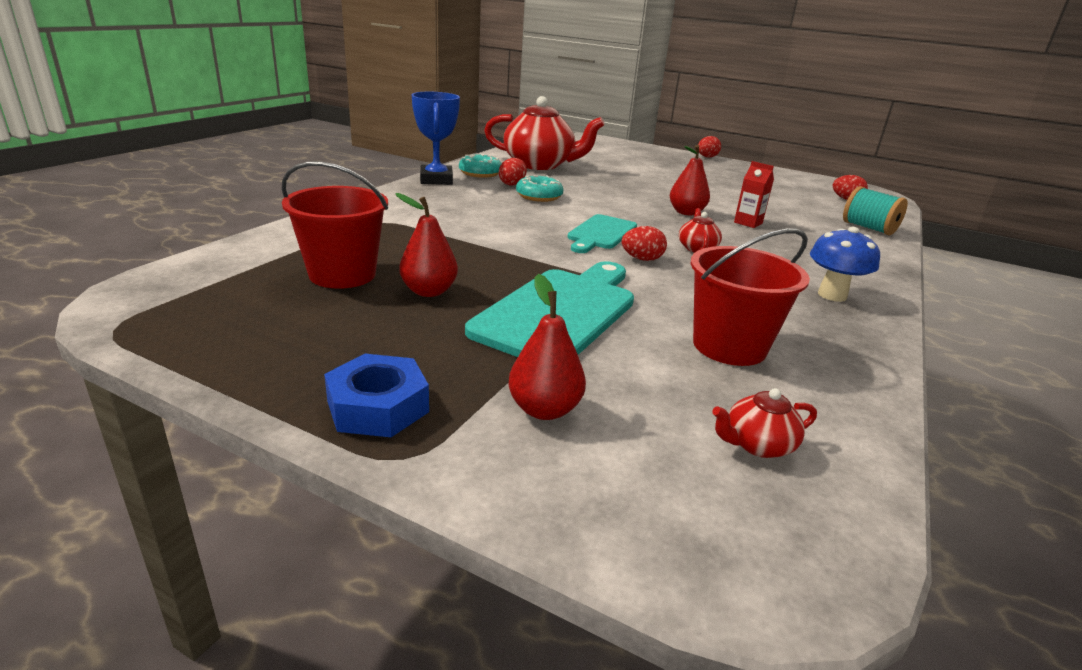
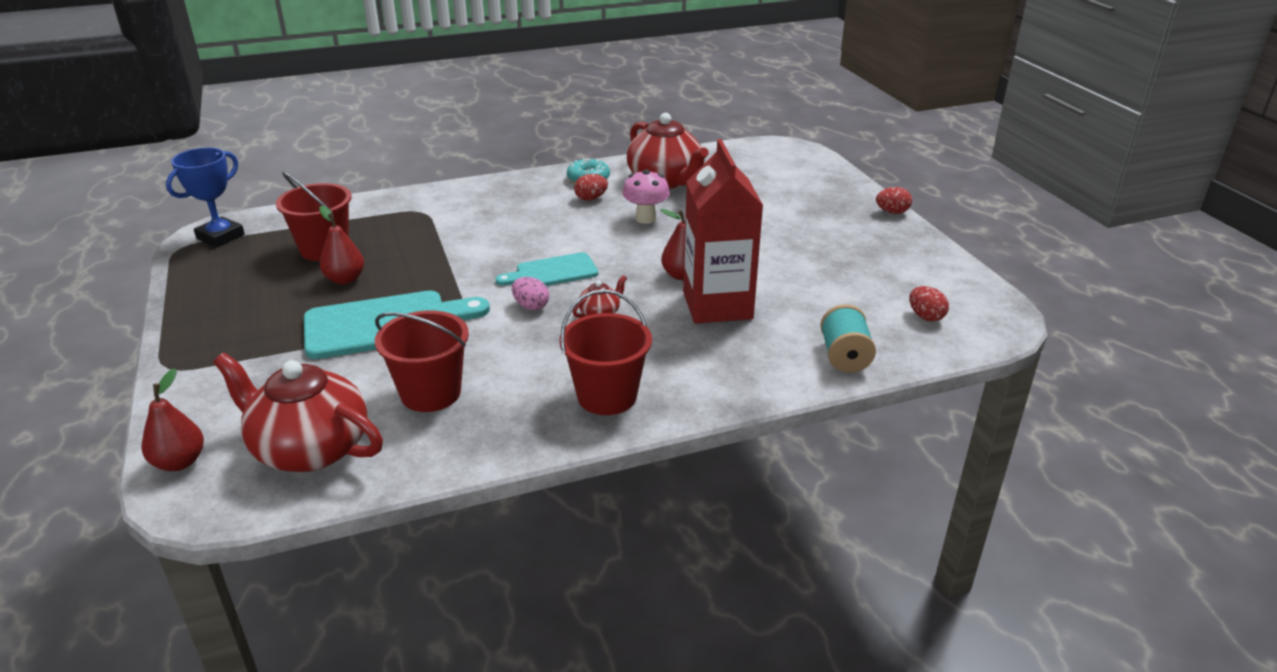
camera: 45 degrees right, 5 degrees up
(378, 407) = (201, 338): blue nut -> none
(436, 180) = (537, 178): blue trophy -> blue trophy (220, 237)
(539, 196) = (585, 218): turquoise donut -> none
(544, 409) = (259, 376): red pear -> red pear (179, 462)
(581, 187) = (645, 218): none -> pink mushroom
(642, 259) = (531, 306): red egg -> pink egg
(748, 223) = (717, 305): red carton -> red carton, size x2.49
(757, 445) = (309, 448): red teapot -> red teapot, size x2.32
(832, 295) = (607, 396): blue mushroom -> red bucket

